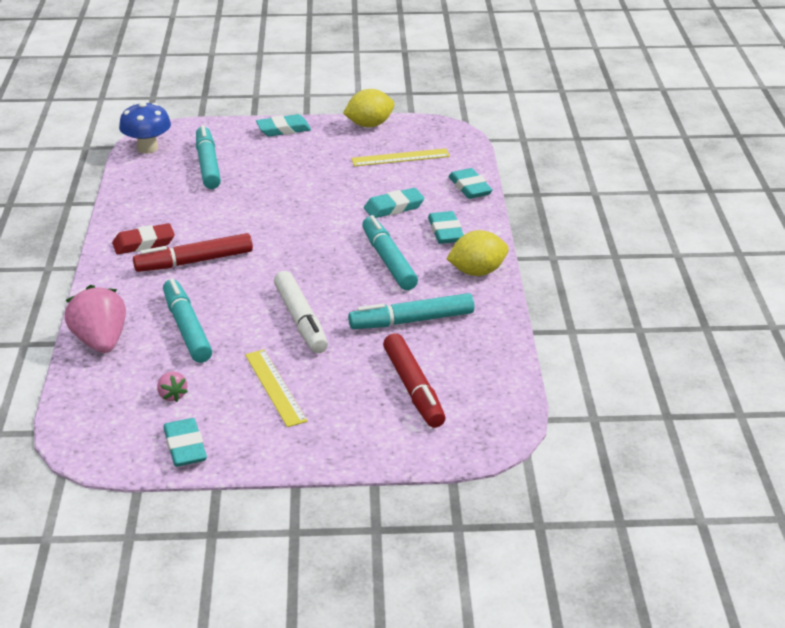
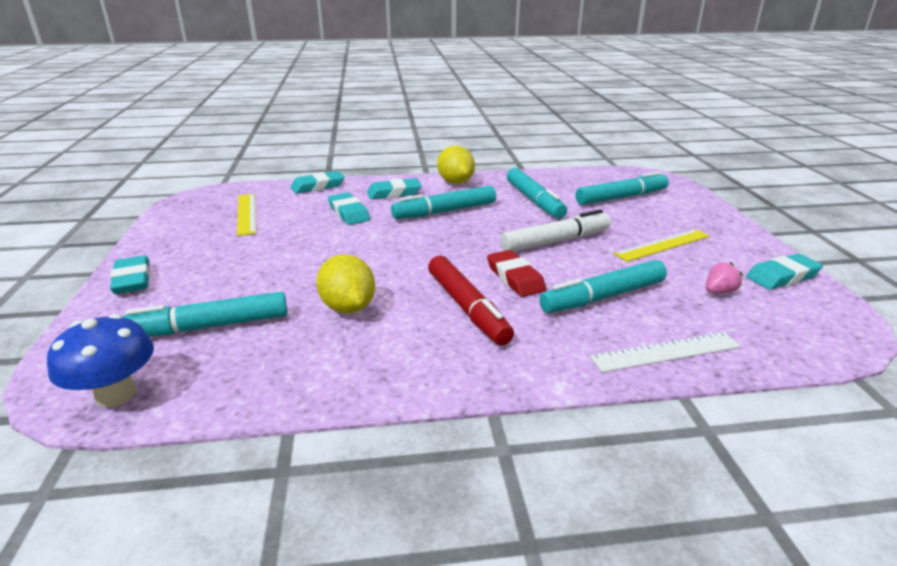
camera: 95 degrees left, 5 degrees down
(100, 342) = (665, 352): pink strawberry -> white ruler
(144, 243) = (428, 352): red eraser -> red eraser (515, 278)
(369, 125) = (158, 231): yellow lemon -> yellow lemon (348, 307)
(413, 388) = (621, 197): red marker -> turquoise marker

